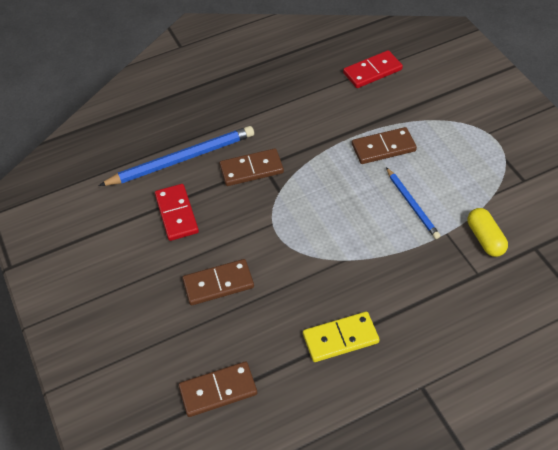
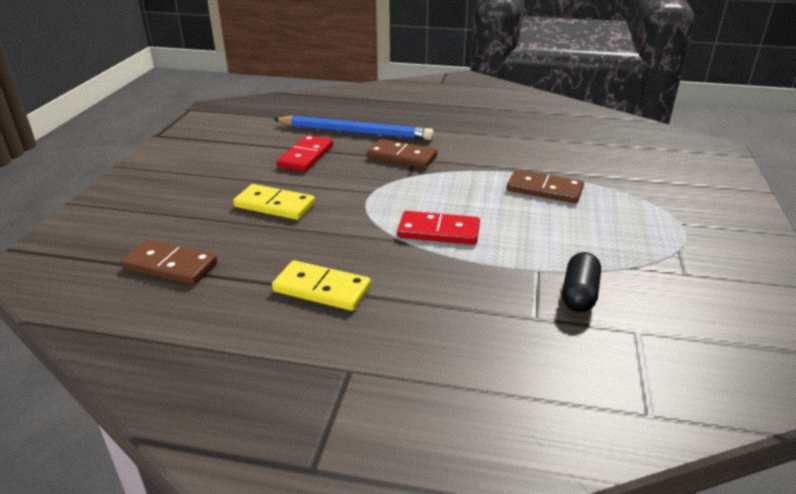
camera: 35 degrees right, 20 degrees down
(218, 284) = (275, 205): brown domino -> yellow domino
(372, 71) = (595, 144): red domino -> red domino (438, 231)
(412, 204) = (525, 235): blue pencil -> none
(485, 238) = (579, 294): yellow capsule -> black capsule

